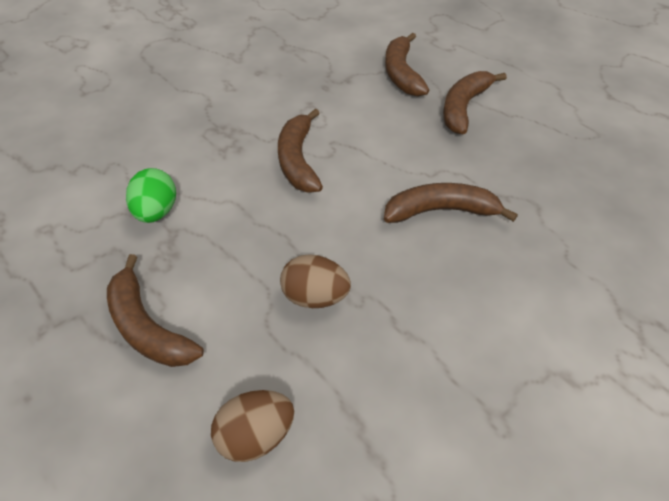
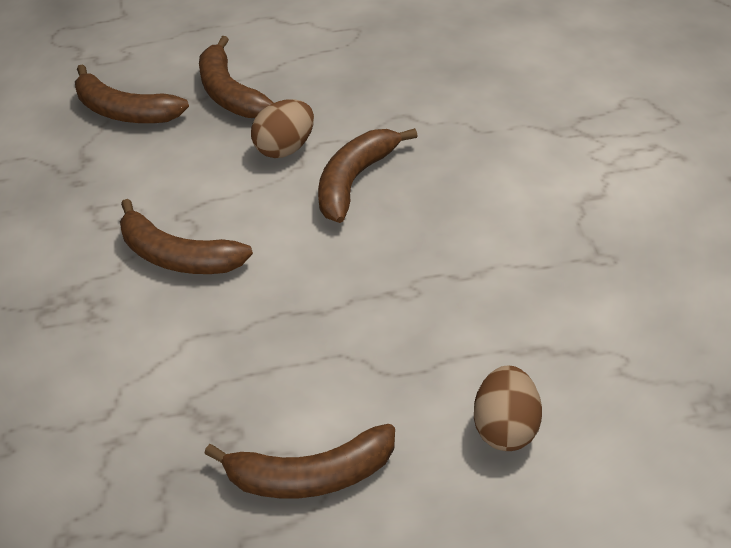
camera: 55 degrees left, 5 degrees down
(156, 212) = (139, 415): green egg -> none
(315, 297) = (382, 321): brown egg -> brown egg (285, 148)

